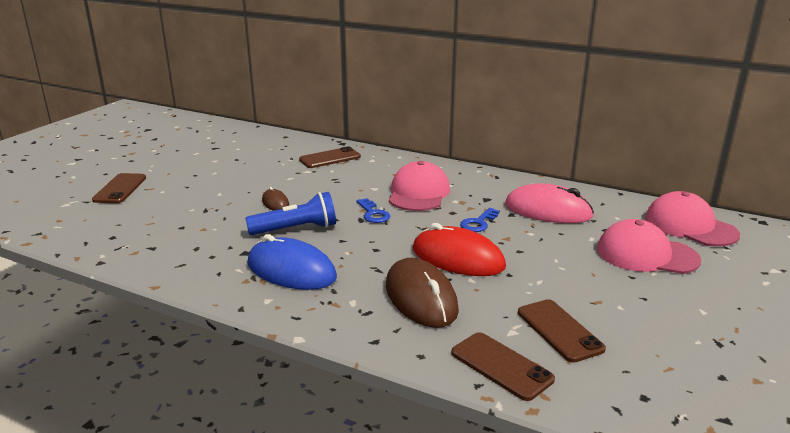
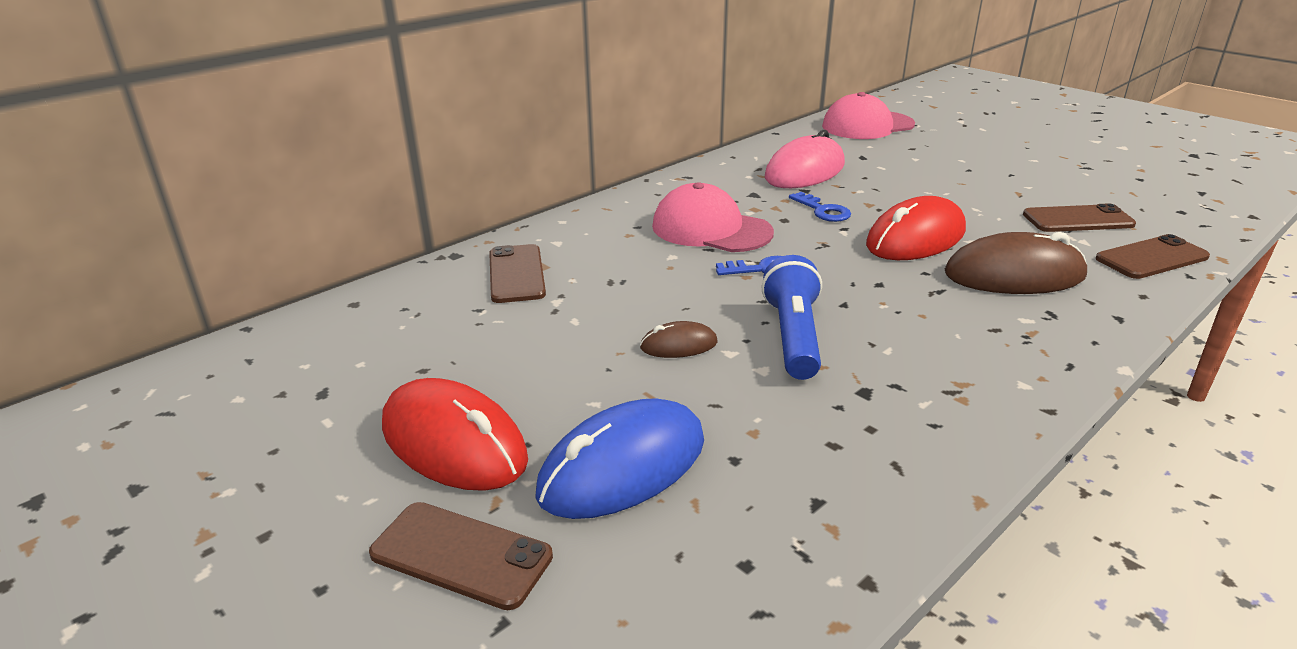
camera: 70 degrees left, 5 degrees up
(186, 174) = (454, 442): none -> red mouse
(291, 270) = (934, 355): blue mouse -> blue mouse (623, 466)
(646, 254) = (924, 154): pink cap -> none

